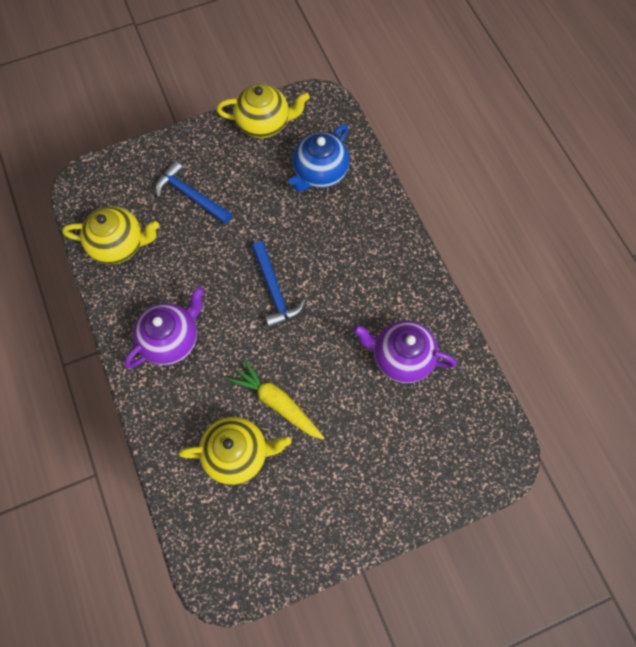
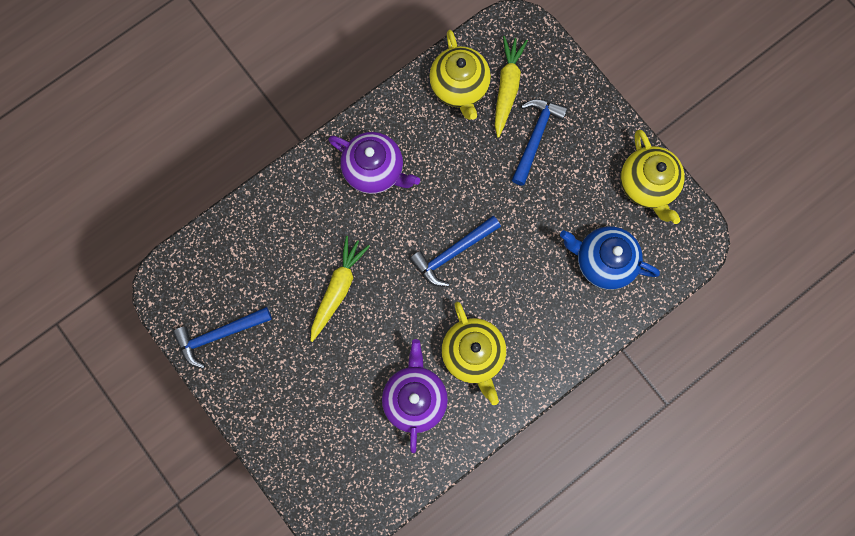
camera: 75 degrees right, 10 degrees up
(135, 206) = (507, 88): none -> yellow carrot
(237, 454) = (280, 266): yellow teapot -> yellow teapot (473, 354)
(290, 535) = (219, 335): none -> blue hammer

